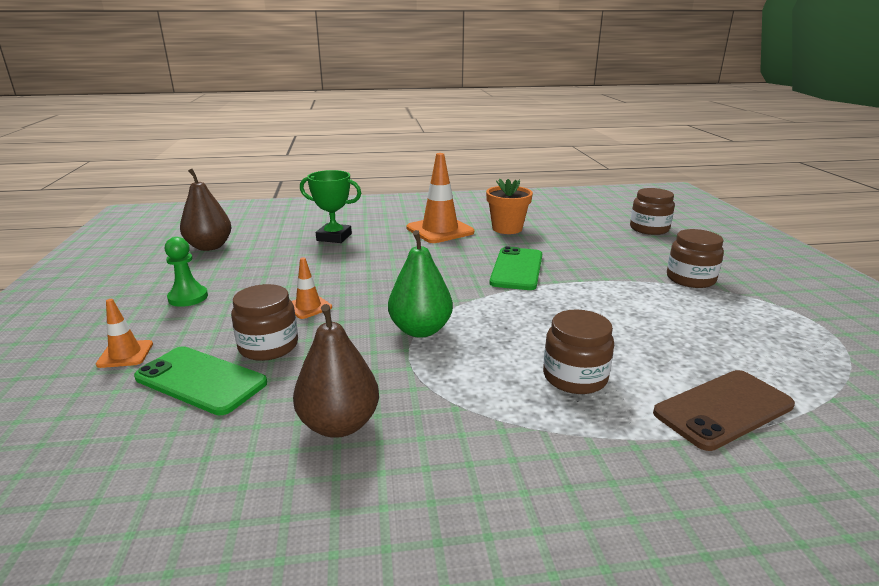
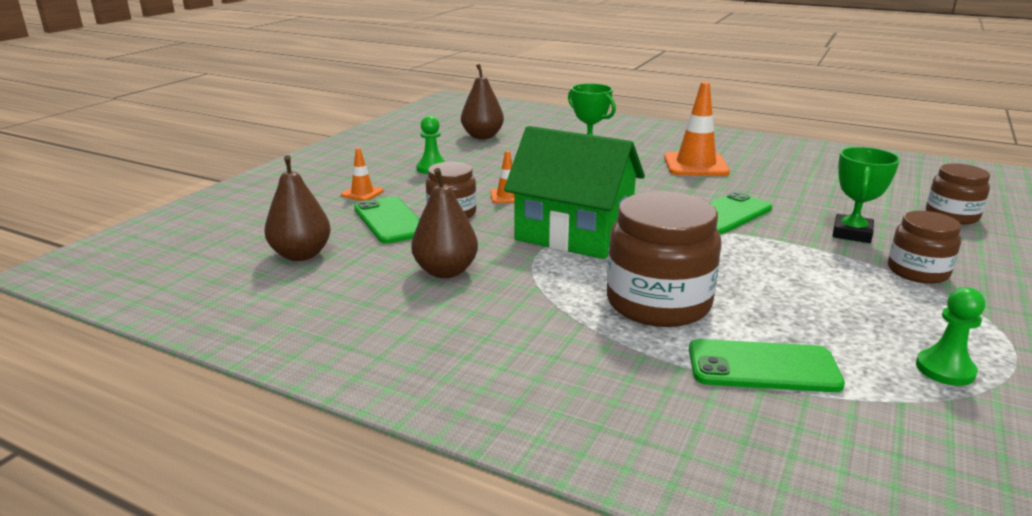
camera: 35 degrees right, 0 degrees up
(116, 479) = (301, 255): none -> brown pear
(420, 330) = (573, 235): green pear -> green house
(507, 228) = (770, 178): orange flower pot -> none
(575, 377) = (658, 303): brown jar -> brown jar, size x1.69
(615, 260) = (852, 233): none -> green trophy
(723, 409) = (763, 367): brown phone -> green phone
(811, 356) = (945, 369): none -> green pawn

